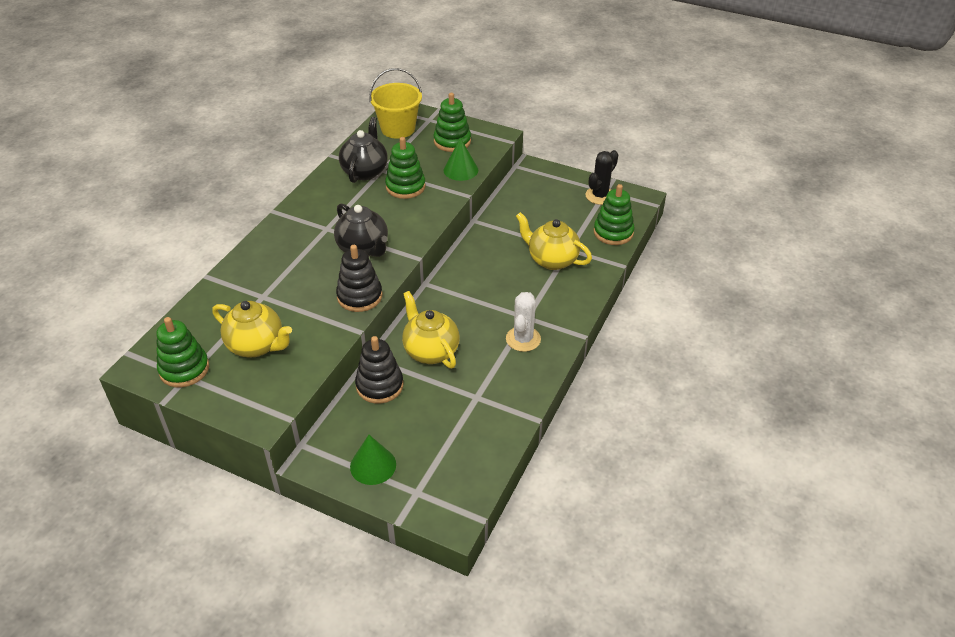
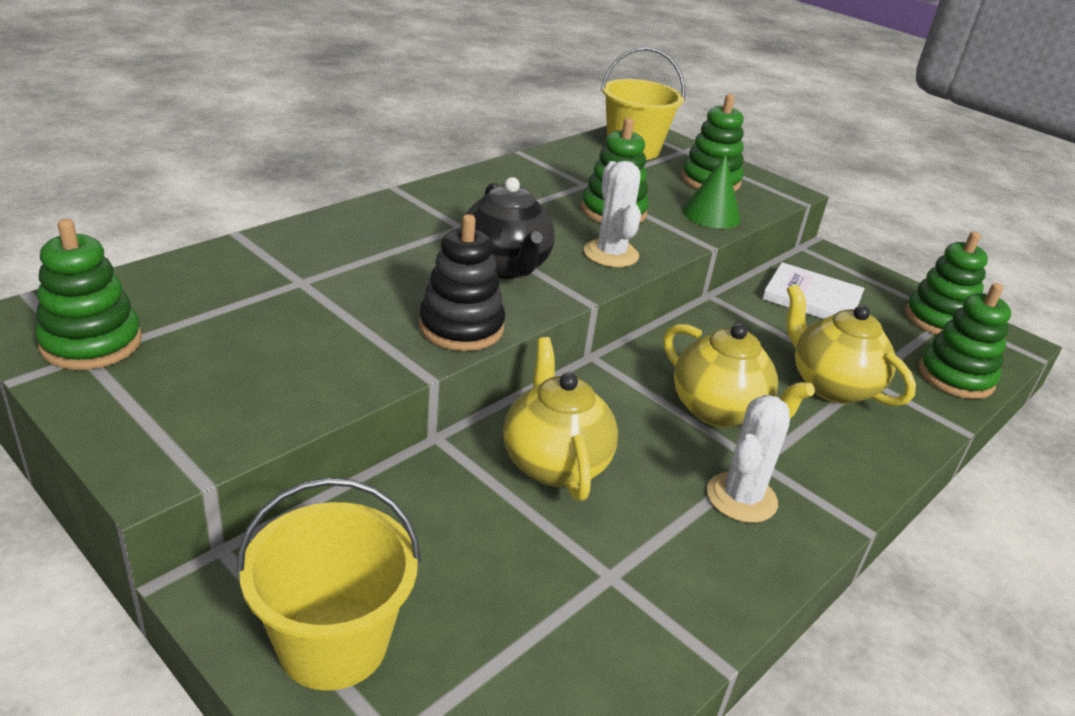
camera: 15 degrees right, 10 degrees down
(256, 346) = (238, 346): yellow teapot -> yellow teapot (719, 411)
(365, 171) = (559, 180): black teapot -> none
(373, 465) = (333, 643): green cone -> yellow bucket
(379, 385) = (430, 491): black stacking toy -> none
(415, 220) = (611, 254): none -> white cactus
(530, 203) = (812, 298): none -> white book
(600, 196) = (938, 320): black cactus -> green stacking toy

